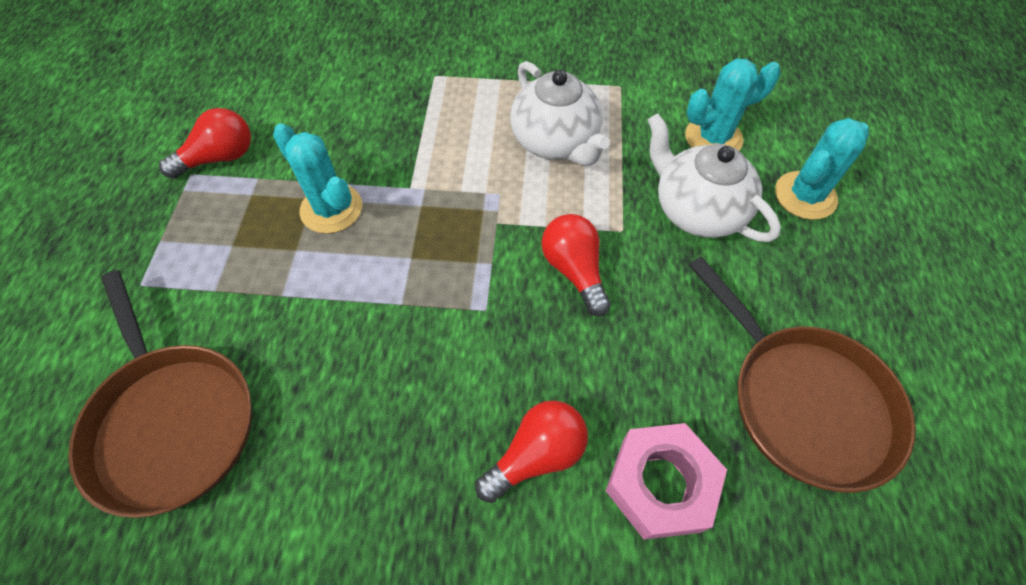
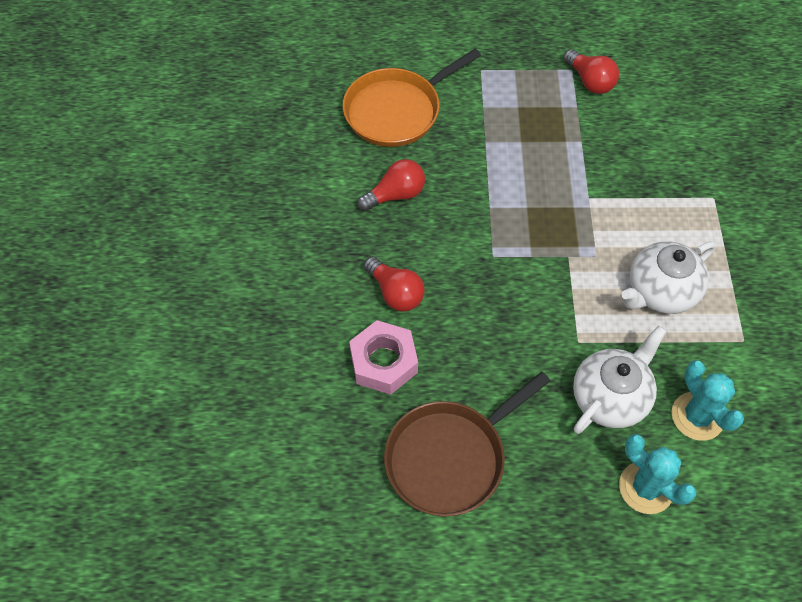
camera: 85 degrees right, 0 degrees up
(172, 422) = (396, 111): brown pan -> orange pan
(331, 209) = (559, 154): turquoise cactus -> none
(574, 270) = (535, 309): red light bulb -> red light bulb (395, 195)

